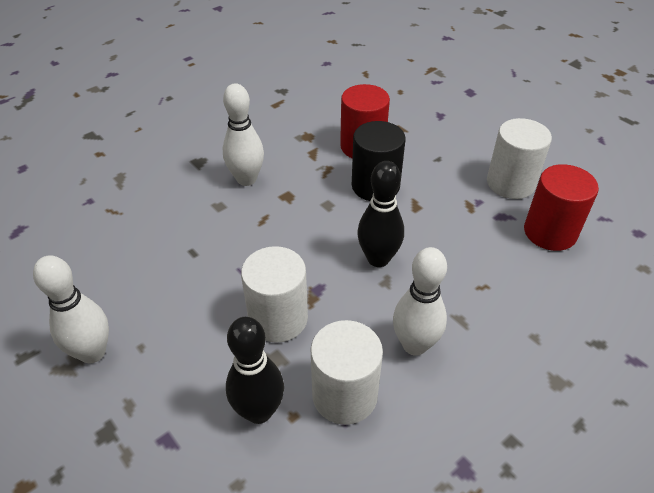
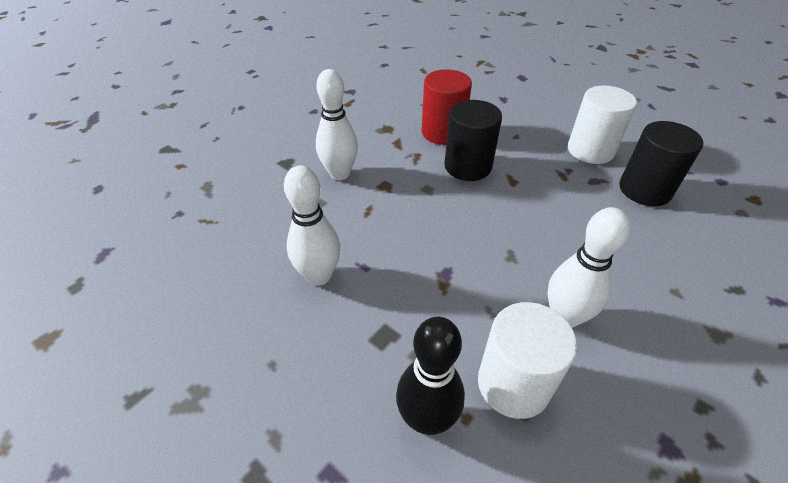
camera: 10 degrees left, 0 degrees up
(93, 352) = (217, 380): white bowling pin -> white bowling pin (319, 276)
(278, 318) = (415, 310): white cylinder -> none
(378, 259) = (495, 235): black bowling pin -> none
(550, 232) = (644, 190): red cylinder -> black cylinder

